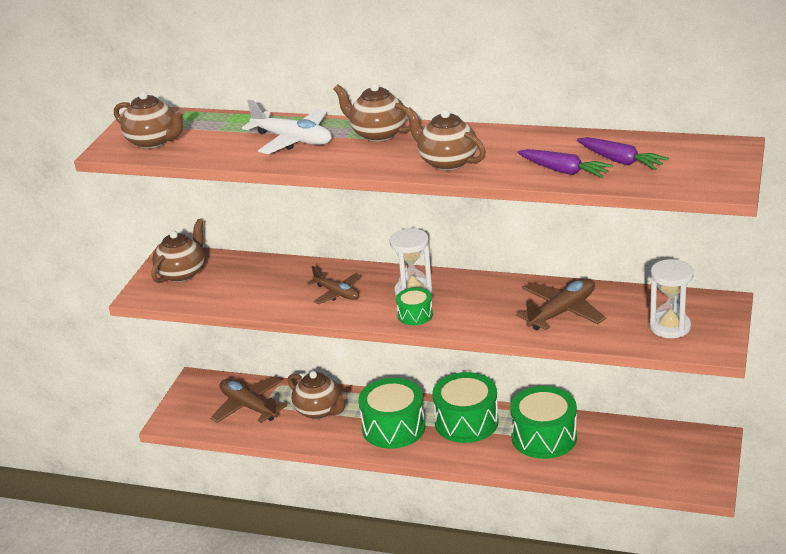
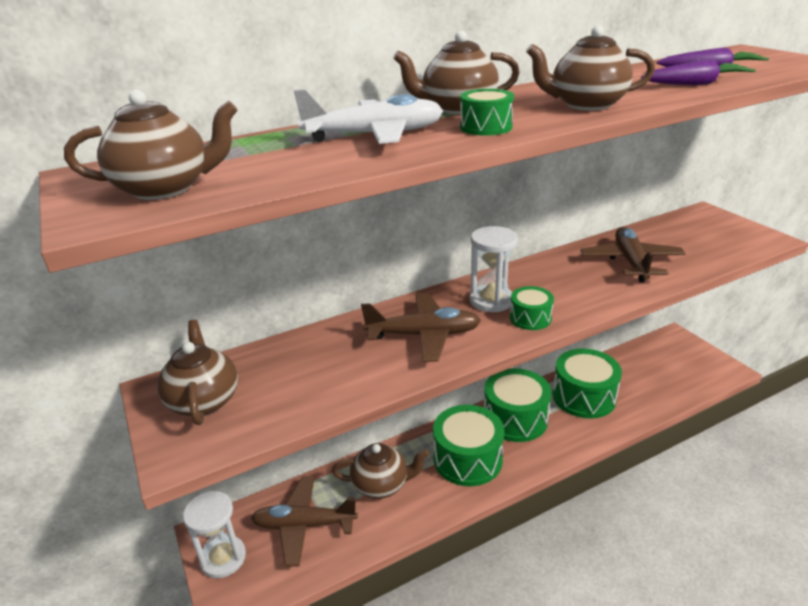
camera: 45 degrees left, 0 degrees up
(337, 293) = (423, 335): brown plane -> brown plane, size x1.52
(353, 158) = (486, 127): none -> green drum
(670, 327) = (713, 239): white hourglass -> white hourglass (223, 558)

